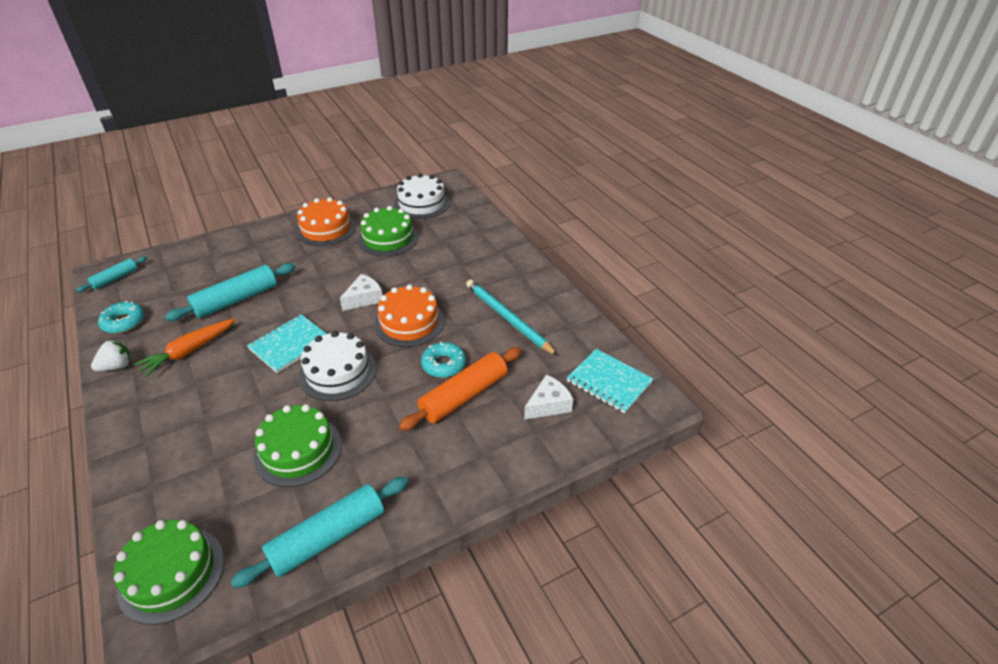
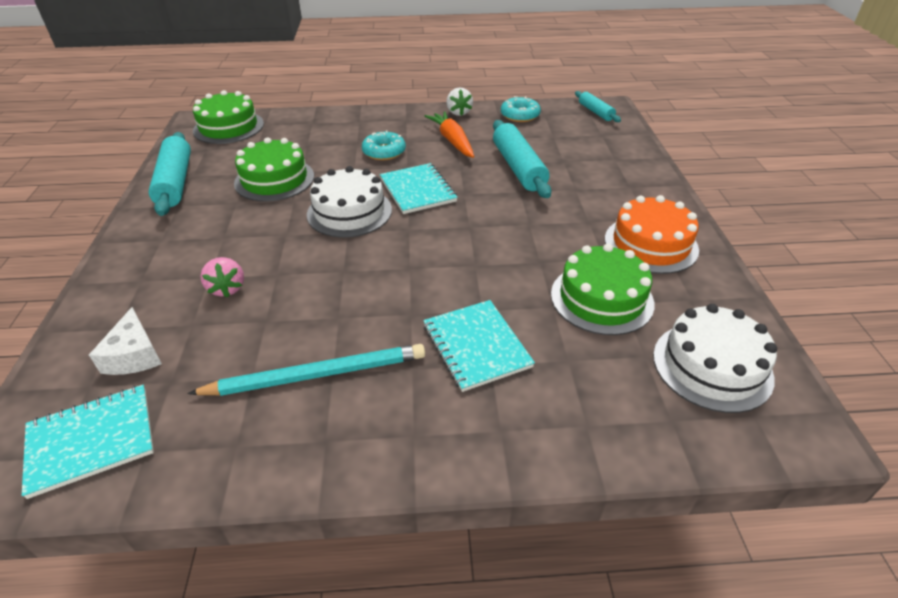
camera: 115 degrees right, 0 degrees up
(364, 299) = (462, 249): white cheese -> none
(409, 322) = (387, 276): orange cake -> none
(443, 364) = (289, 286): turquoise donut -> turquoise donut (384, 152)
(451, 270) = (476, 346): none -> turquoise notebook
(464, 395) = (227, 288): orange rolling pin -> pink strawberry

